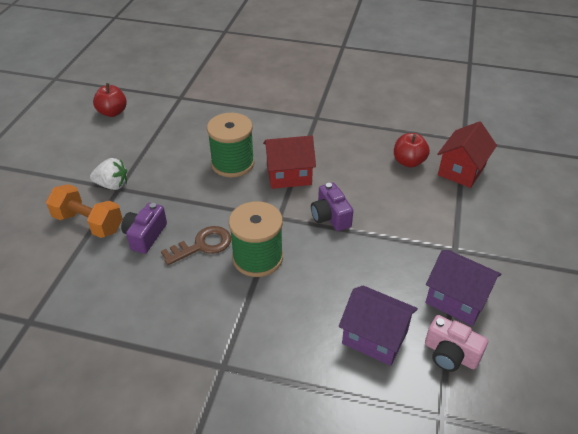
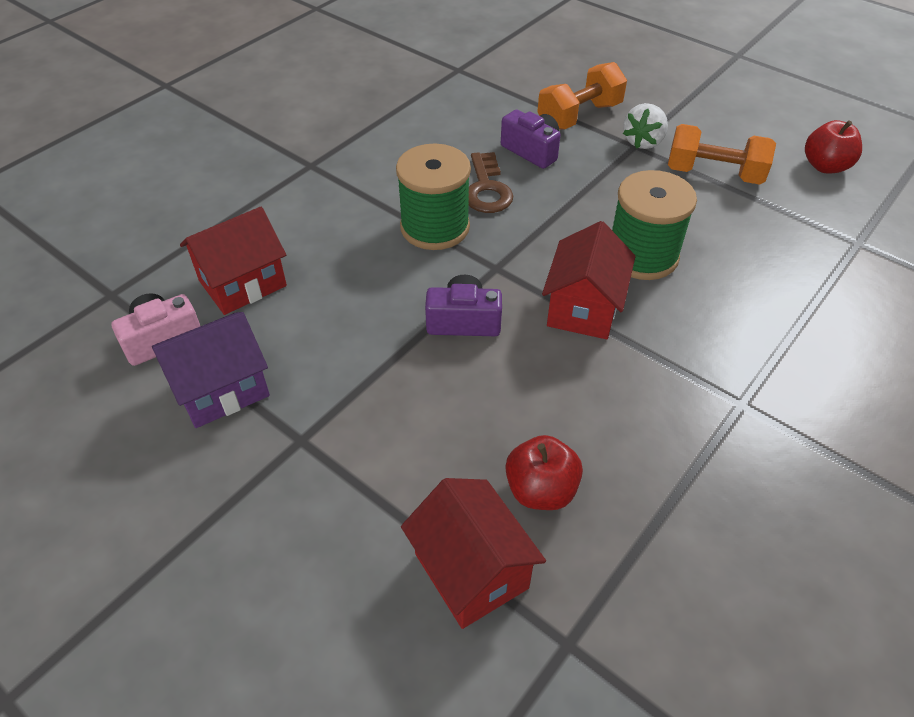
camera: 115 degrees right, 5 degrees up
(138, 150) = (713, 174): none -> orange dumbbell
(374, 337) = (242, 283): purple house -> red house

